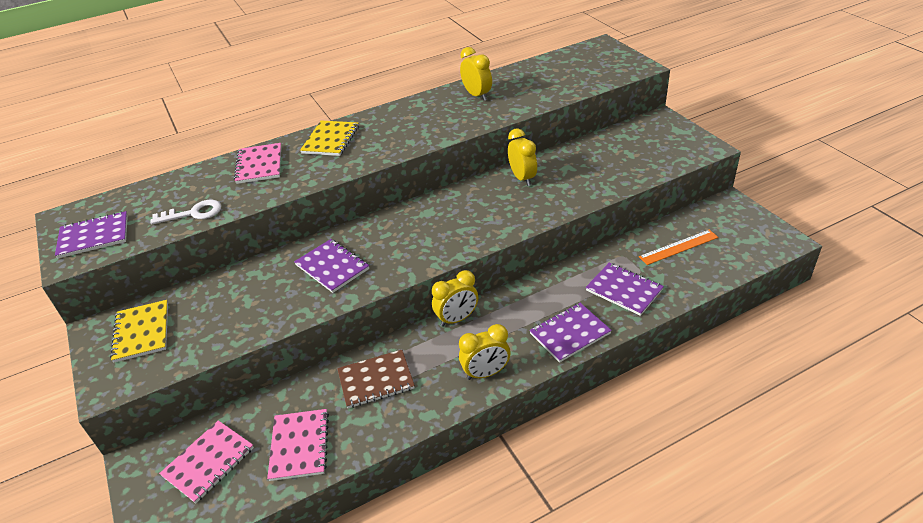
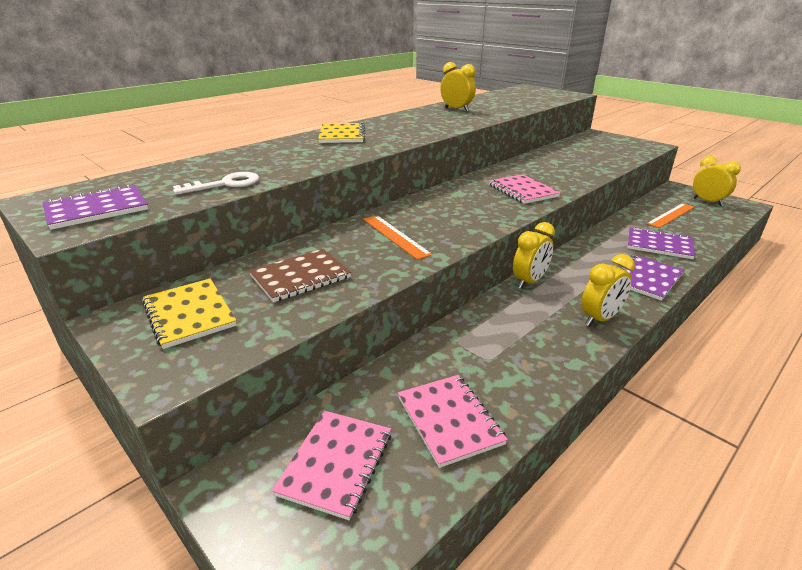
camera: 20 degrees left, 10 degrees down
(259, 165) = (278, 152): pink notebook -> pink notebook (523, 191)
(332, 267) = (395, 236): purple notebook -> orange ruler
(376, 380) = (489, 342): brown notebook -> brown notebook (300, 277)
(522, 178) = (524, 168): yellow clock -> yellow clock (707, 202)

